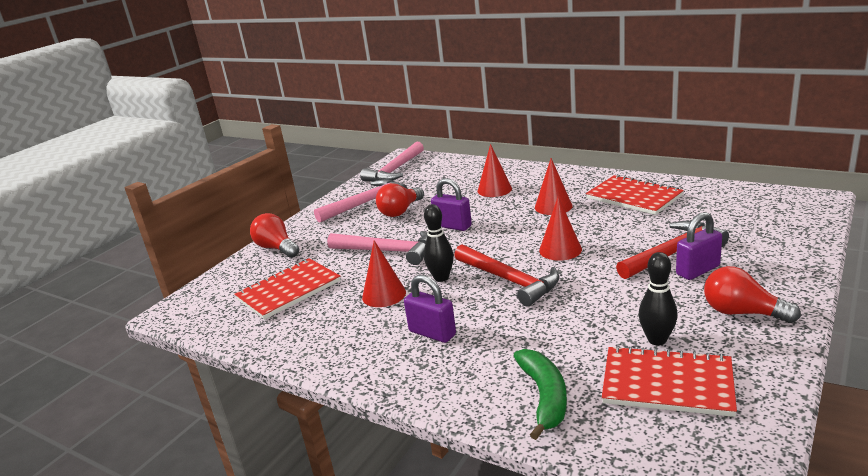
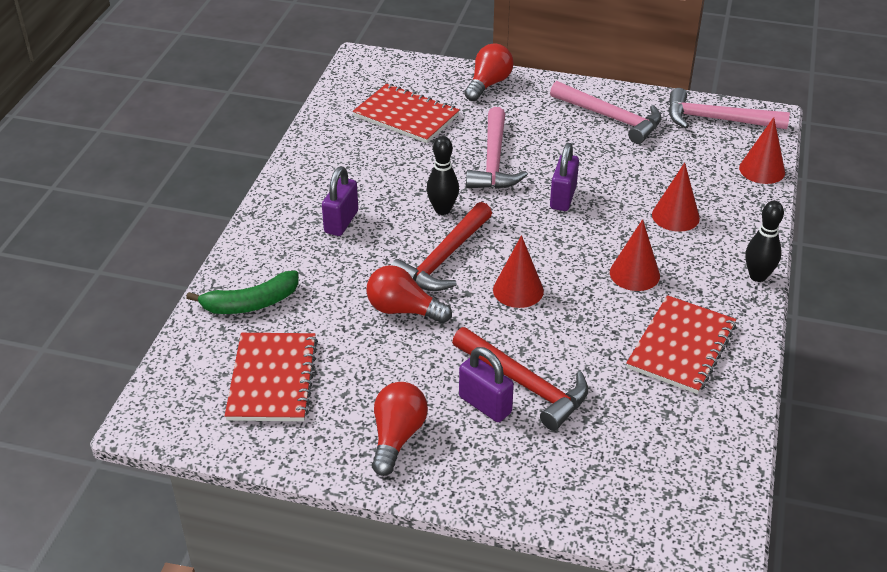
camera: 70 degrees right, 15 degrees up
(384, 294) = (405, 178): red cone -> red cone (762, 170)
(400, 211) = (594, 150): red light bulb -> red light bulb (403, 310)
(657, 340) = (341, 372): black bowling pin -> black bowling pin (758, 276)

